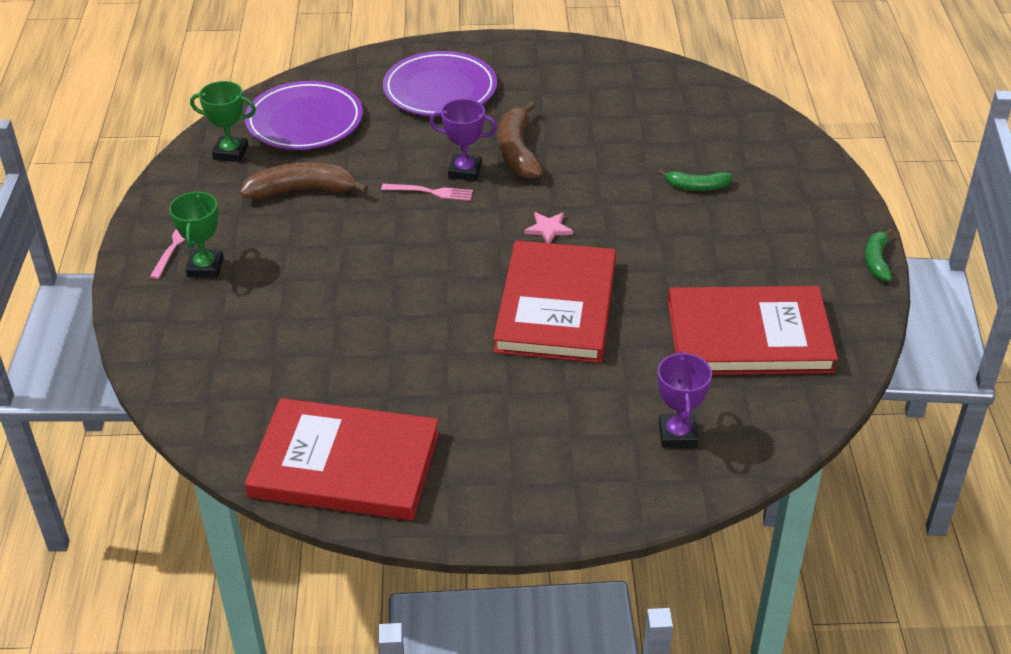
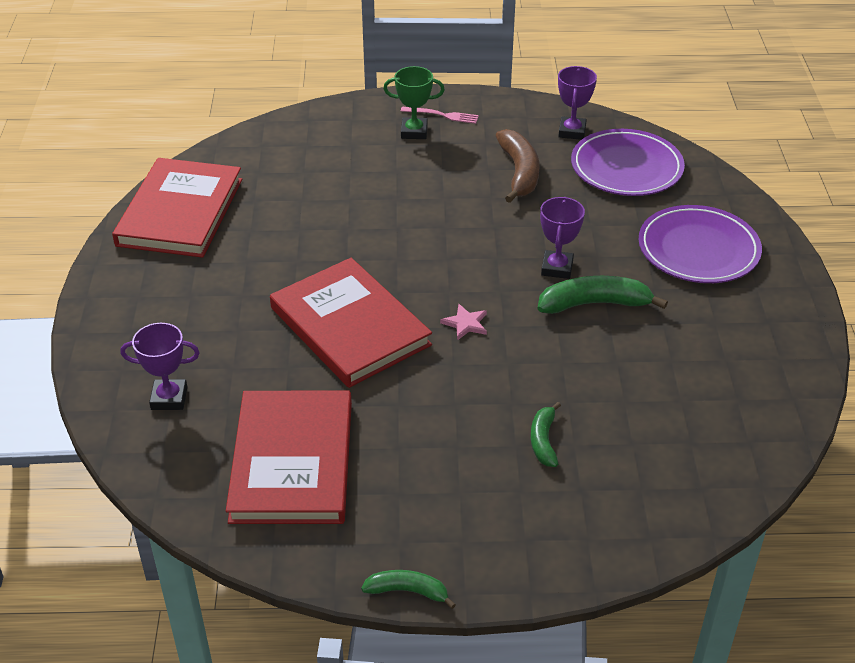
camera: 90 degrees right, 0 degrees up
(230, 152) = (572, 131): green trophy -> purple trophy
(431, 192) = (521, 247): pink fork -> none
(517, 151) = (594, 304): brown banana -> green banana
(556, 306) = (350, 326): red book -> red book turned 45 degrees clockwise

